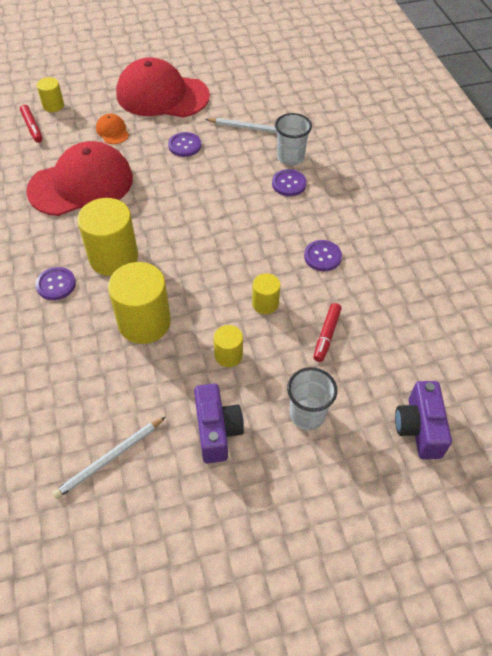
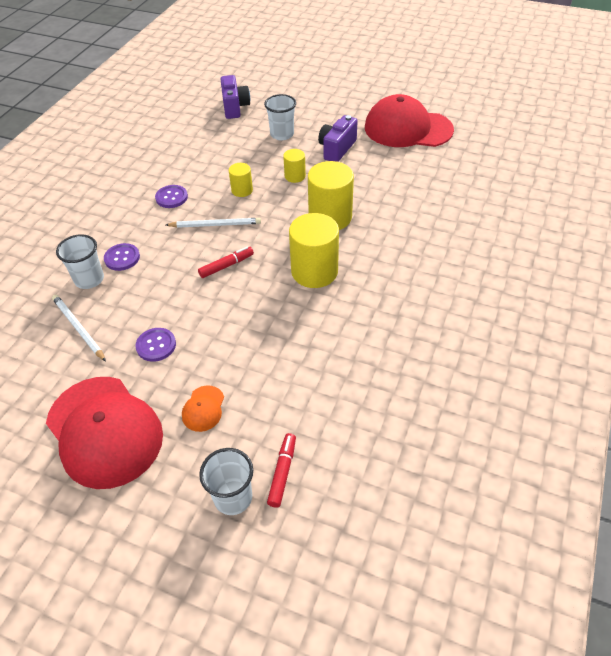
camera: 140 degrees left, 5 degrees down
(53, 105) = (233, 497): yellow cylinder -> white cup
(56, 284) = (374, 273): purple button -> none
(81, 184) = (287, 357): red cap -> red cap (408, 128)
(110, 458) = (405, 163): white pencil -> white pencil (215, 225)
(326, 335) = (227, 159): red marker -> red marker (226, 266)
(419, 428) = (235, 107): purple camera -> purple camera turned 45 degrees counterclockwise

